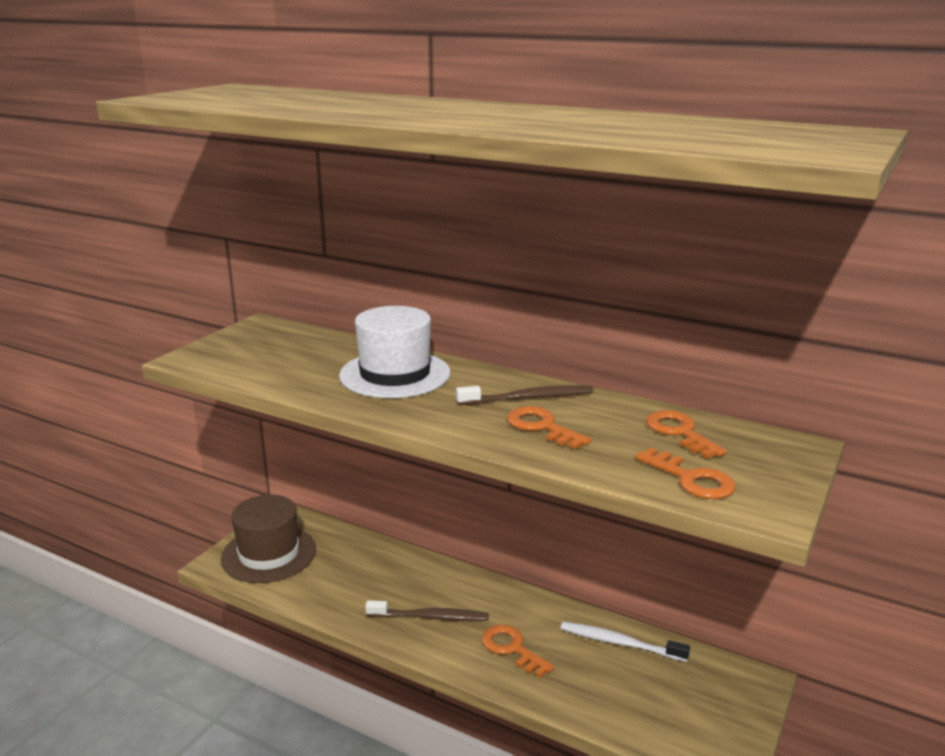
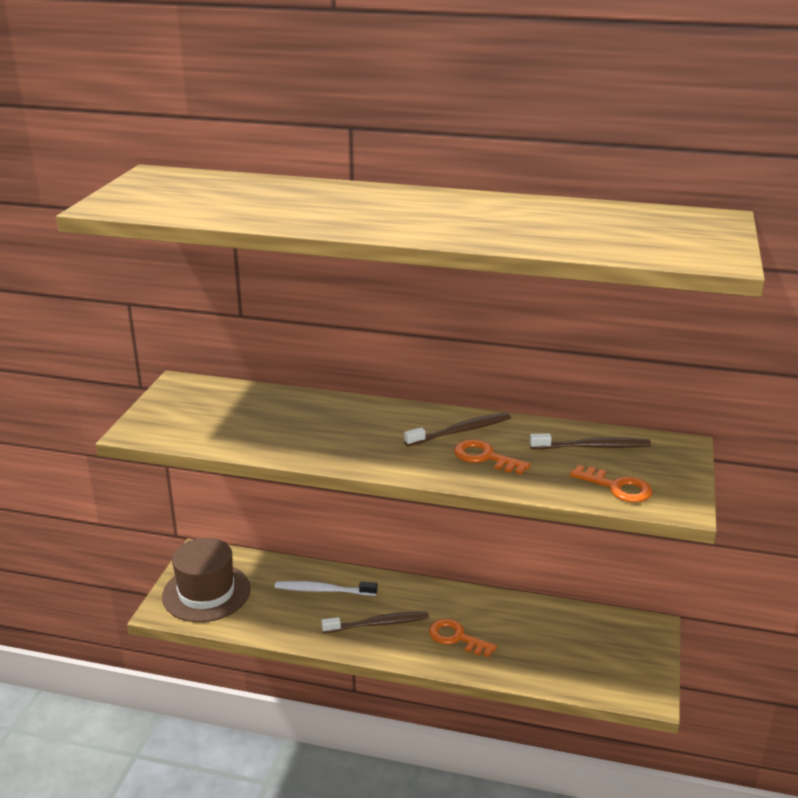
camera: 15 degrees left, 5 degrees up
(395, 374) = (336, 422): white hat -> none
(620, 643) = (541, 617): white toothbrush -> white toothbrush (323, 590)
(679, 432) = (592, 447): orange key -> brown toothbrush

